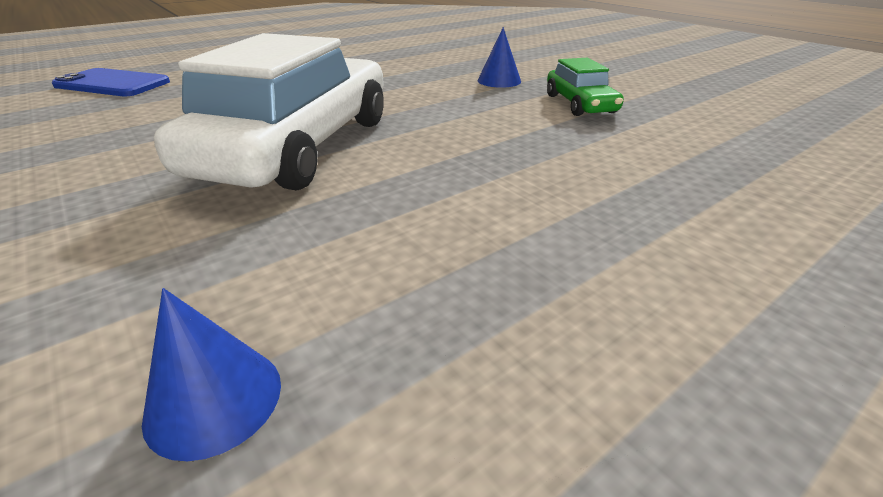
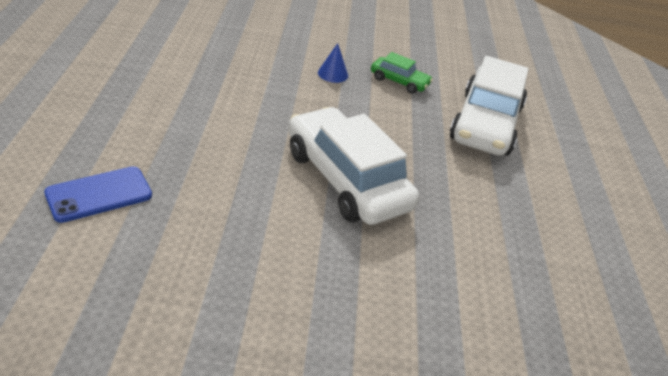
camera: 55 degrees left, 5 degrees up
(214, 399) = (518, 274): blue cone -> none
(652, 176) = (485, 123): none -> white car

